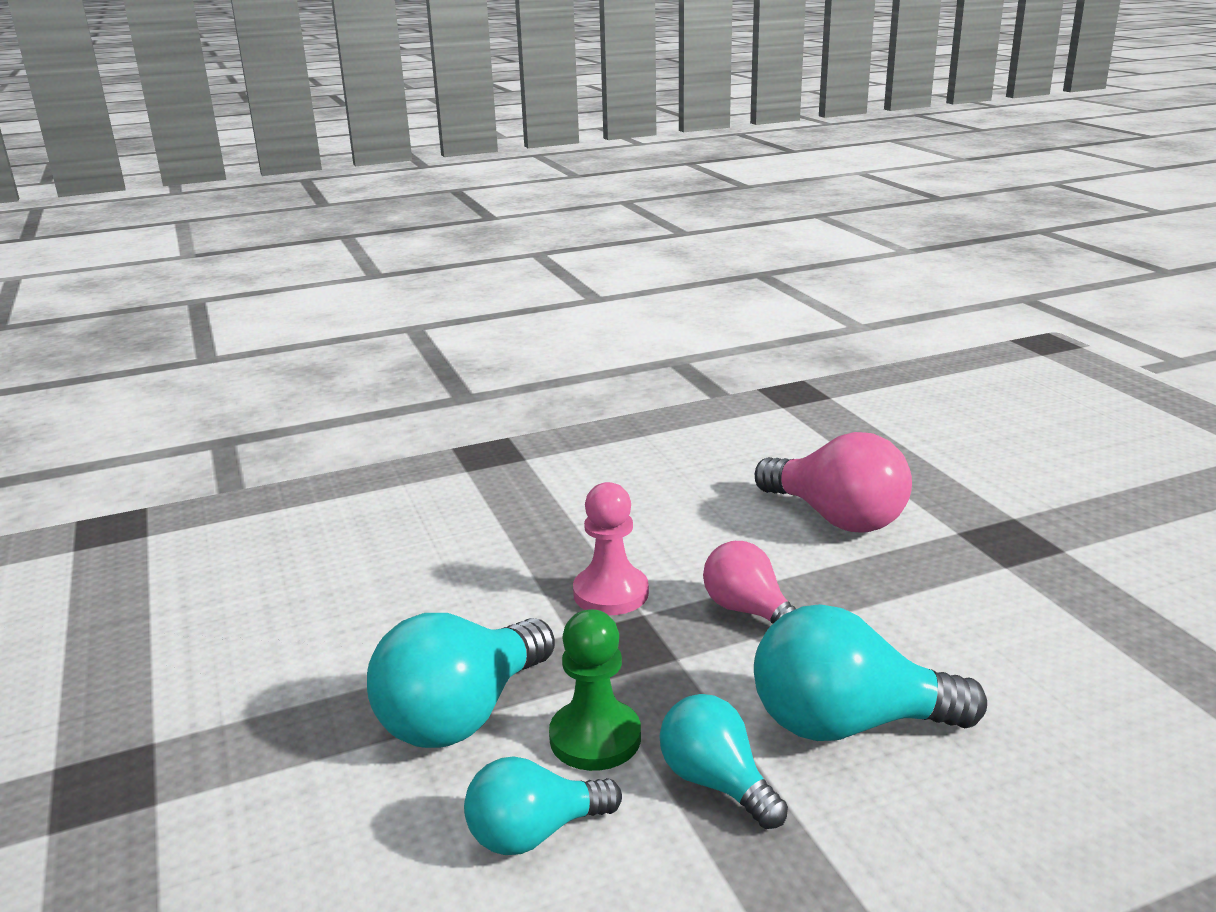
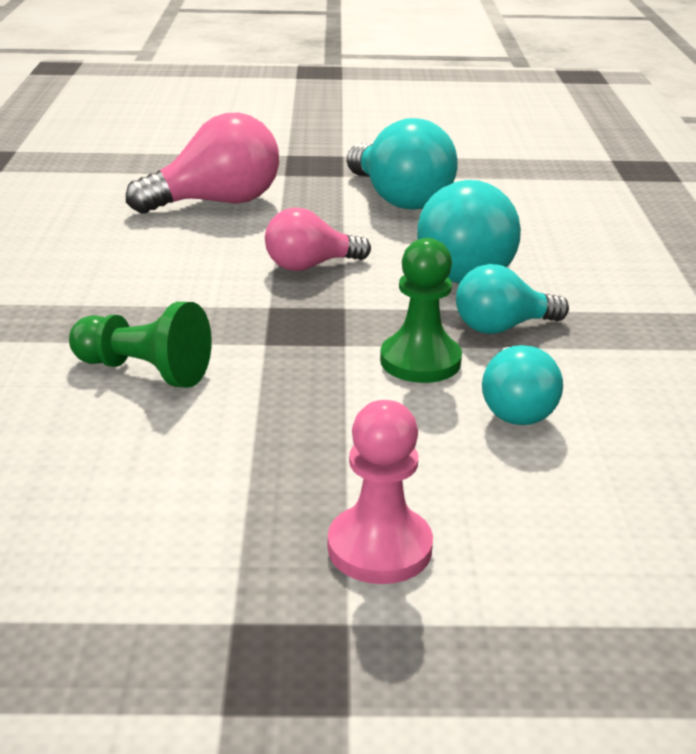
camera: 70 degrees left, 5 degrees up
(462, 715) = (342, 416): turquoise light bulb -> turquoise light bulb (399, 199)
(482, 589) = (144, 371): none -> green pawn
(611, 593) = (223, 312): pink pawn -> pink pawn (379, 548)

